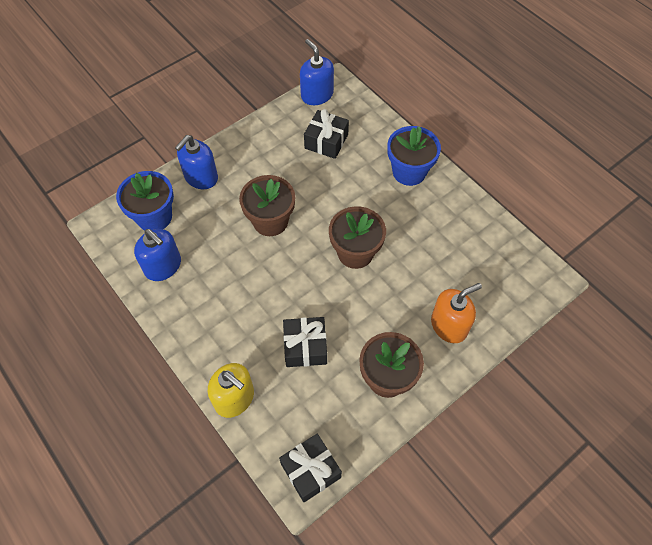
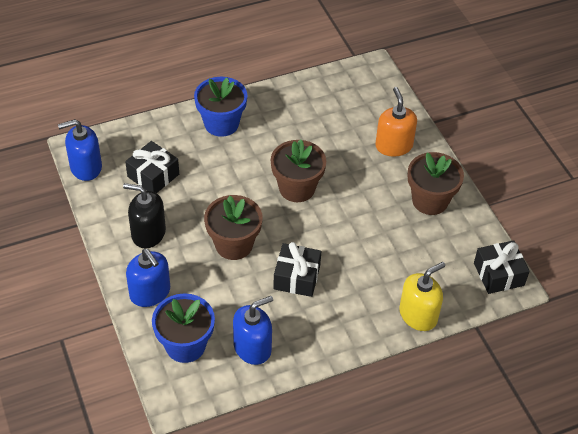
camera: 75 degrees left, 10 degrees down
(262, 157) = (148, 233): none -> black soap dispenser
(305, 347) = (383, 250): black gift -> black gift (297, 277)

